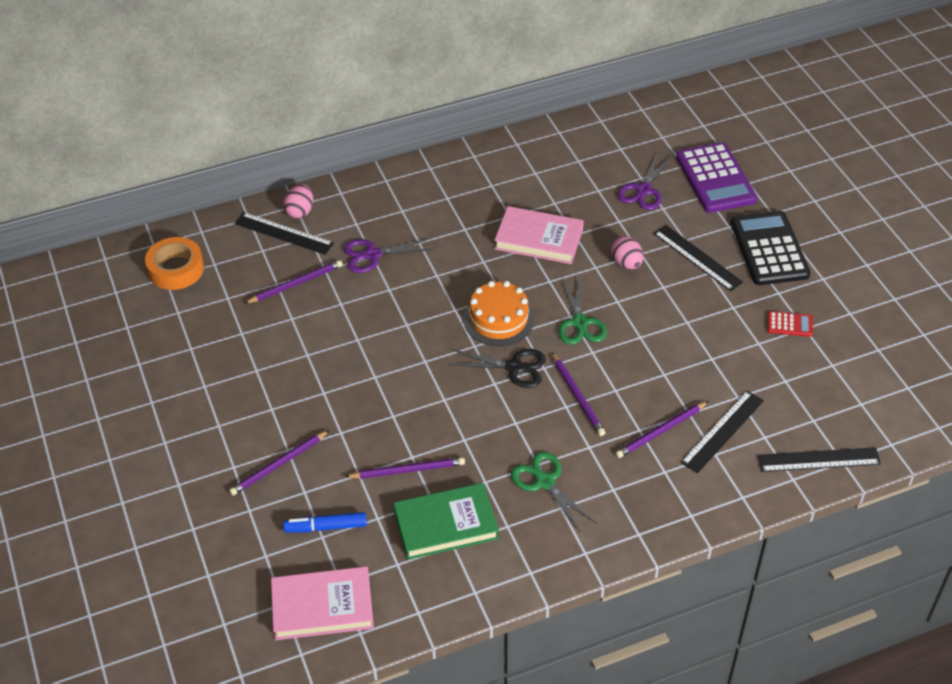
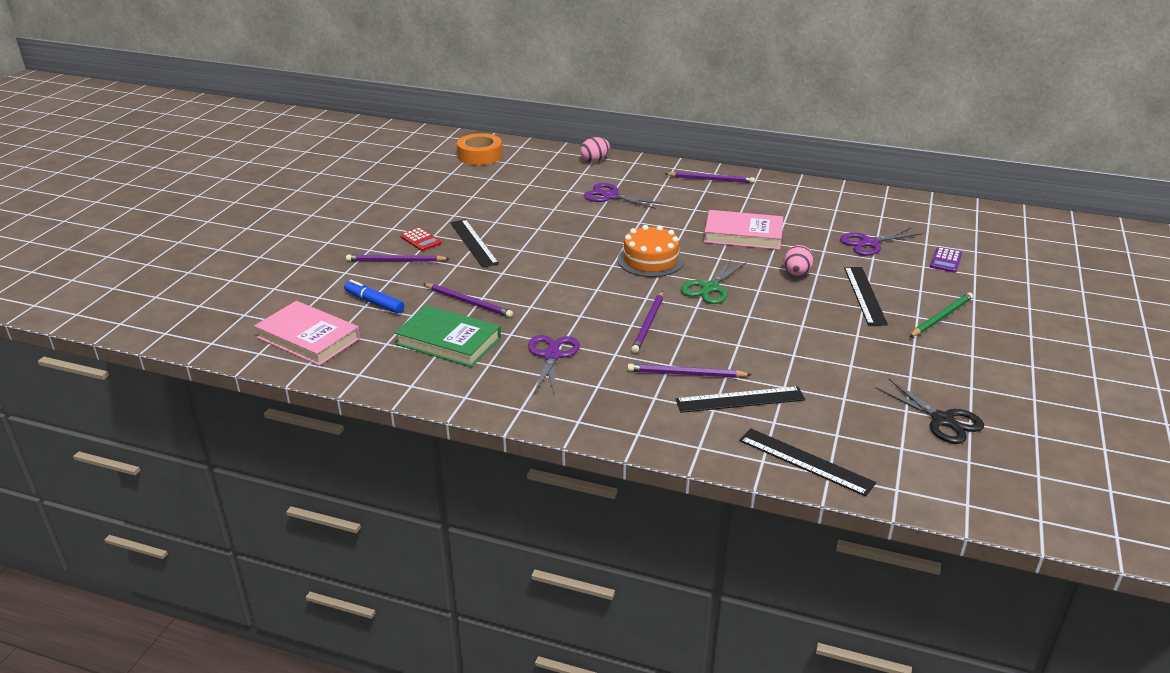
camera: 40 degrees right, 15 degrees down
(283, 233) = (568, 165): black ruler -> black ruler (473, 243)
(296, 284) = (540, 189): purple pencil -> purple pencil (711, 179)
(514, 367) = (623, 288): black scissors -> black scissors (942, 420)
(539, 239) = (743, 235): pink book -> pink book turned 45 degrees counterclockwise
(545, 482) = (552, 356): green scissors -> purple scissors
(715, 178) = (946, 260): purple calculator -> purple calculator, size x0.46
(769, 249) = (941, 317): black calculator -> green pencil
(789, 324) = (898, 367): red calculator -> red calculator (420, 240)

